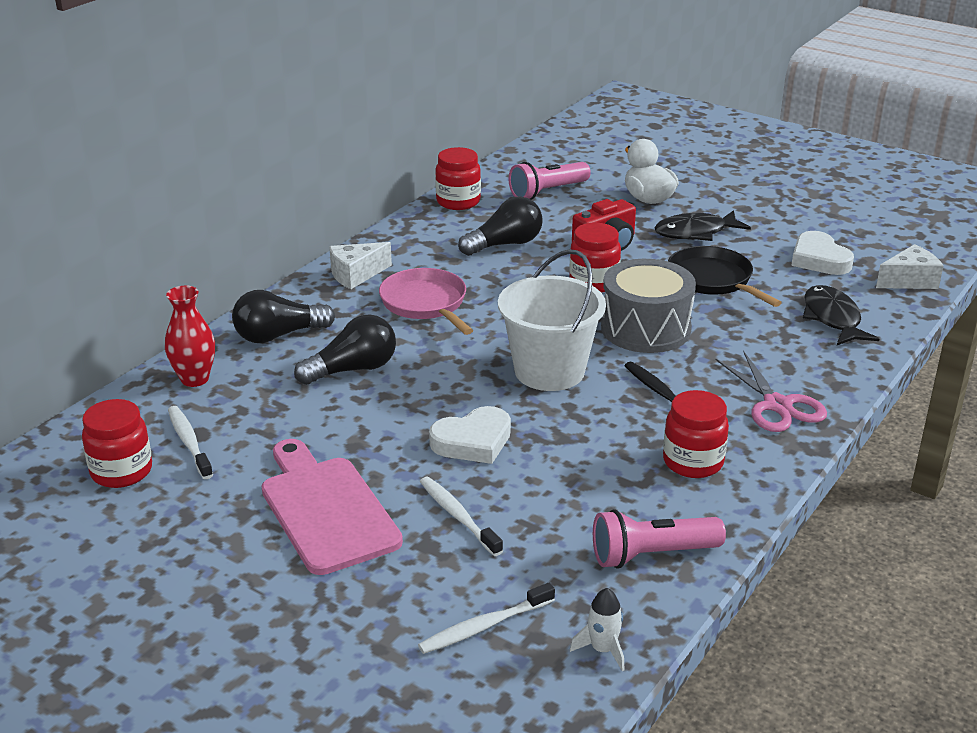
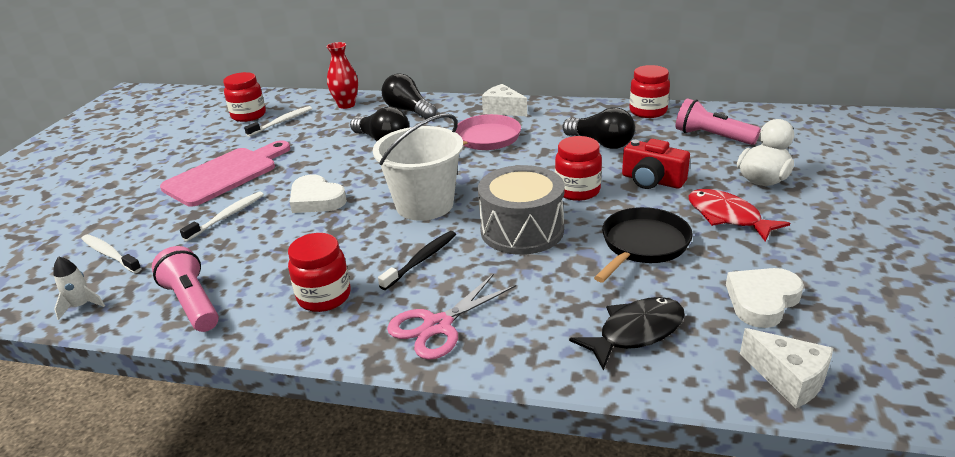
camera: 70 degrees right, 0 degrees up
(695, 232) = (727, 217): black fish -> red fish

